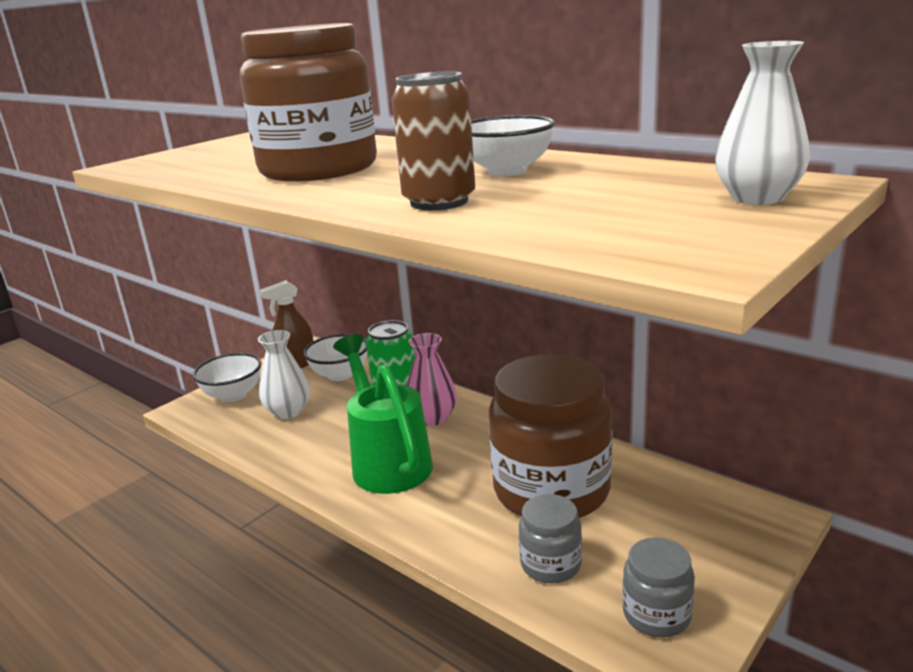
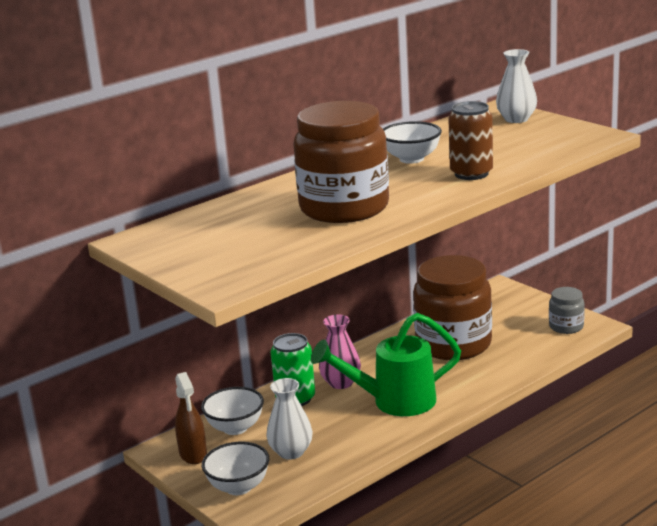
camera: 80 degrees left, 0 degrees up
(550, 564) = (523, 350): grey jar -> none

